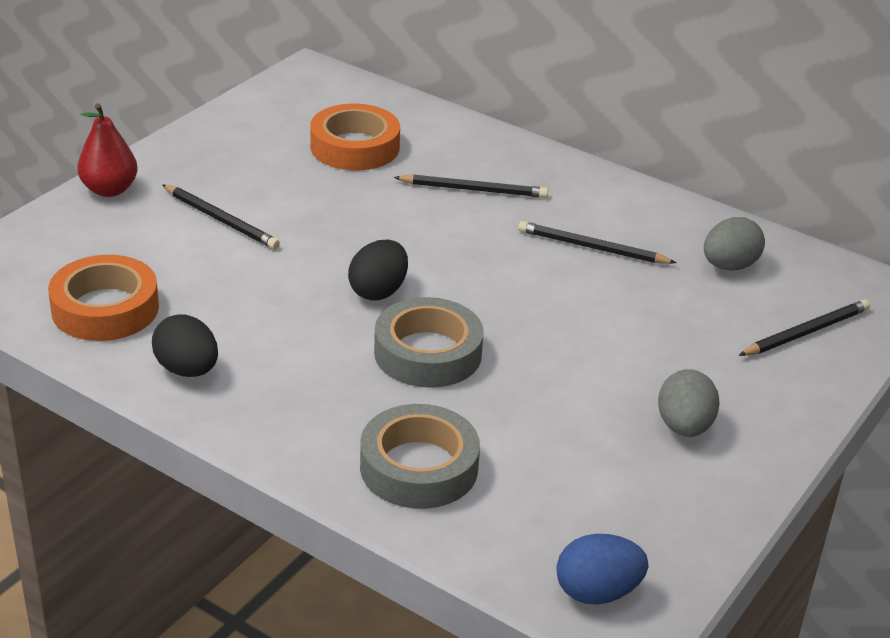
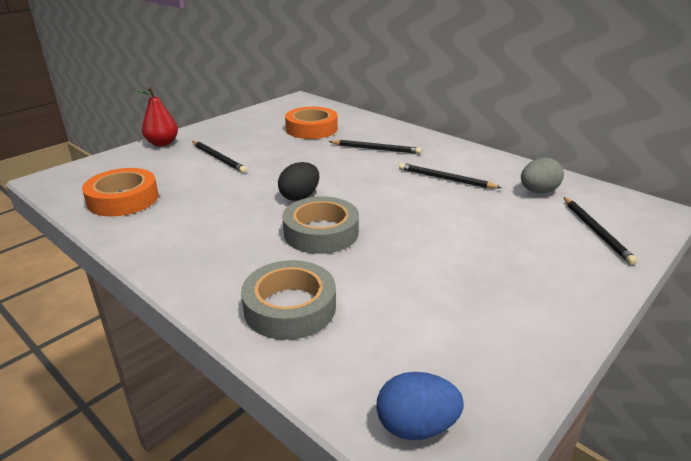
camera: 10 degrees right, 5 degrees down
(187, 370) = (154, 235): black egg -> none
(684, 427) = (503, 290): grey egg -> none
(806, 332) = (596, 231): black pencil -> black pencil turned 105 degrees clockwise

